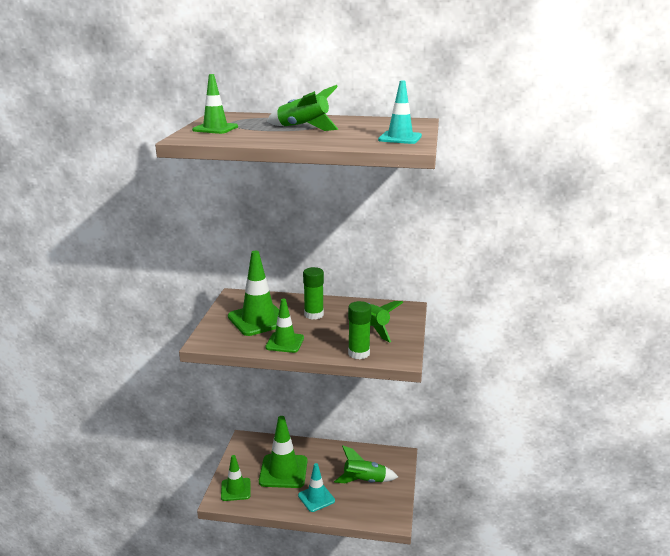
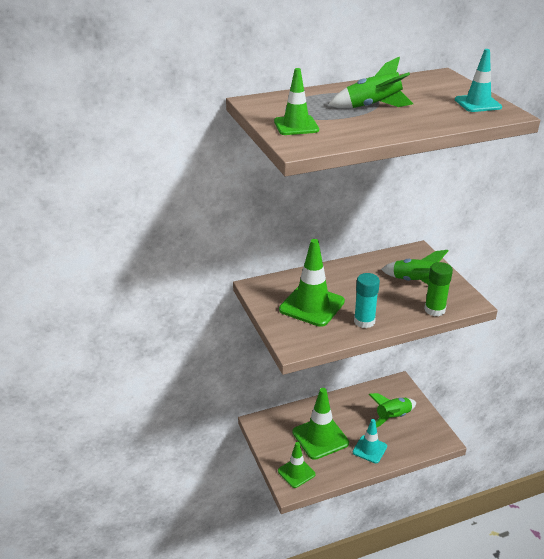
camera: 30 degrees left, 10 degrees up
(285, 343) = (364, 321): green traffic cone -> turquoise glue stick
(314, 315) = (352, 284): green glue stick -> none

